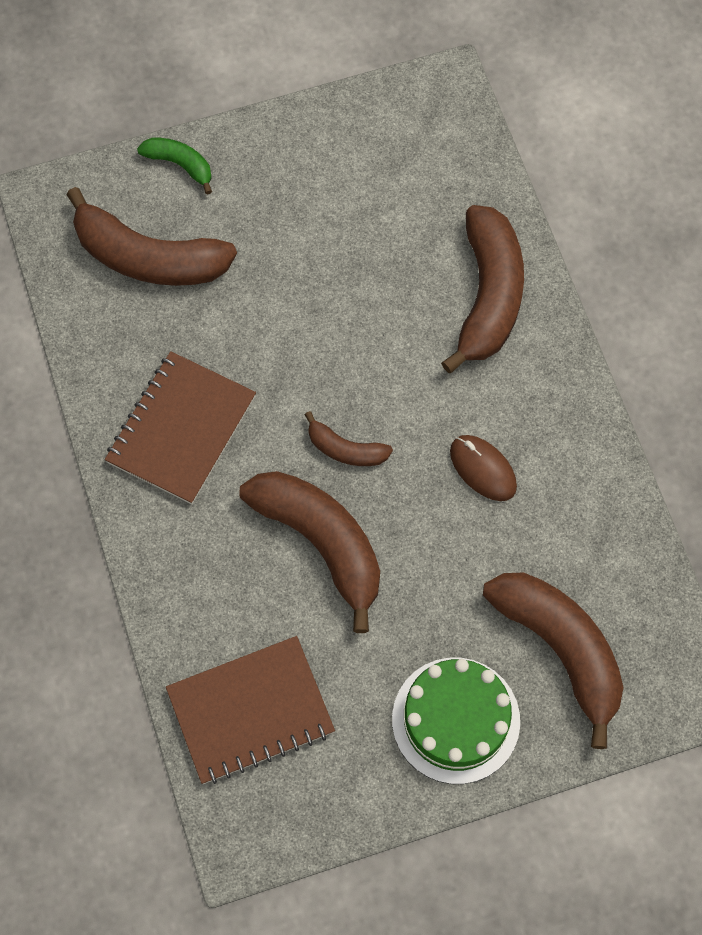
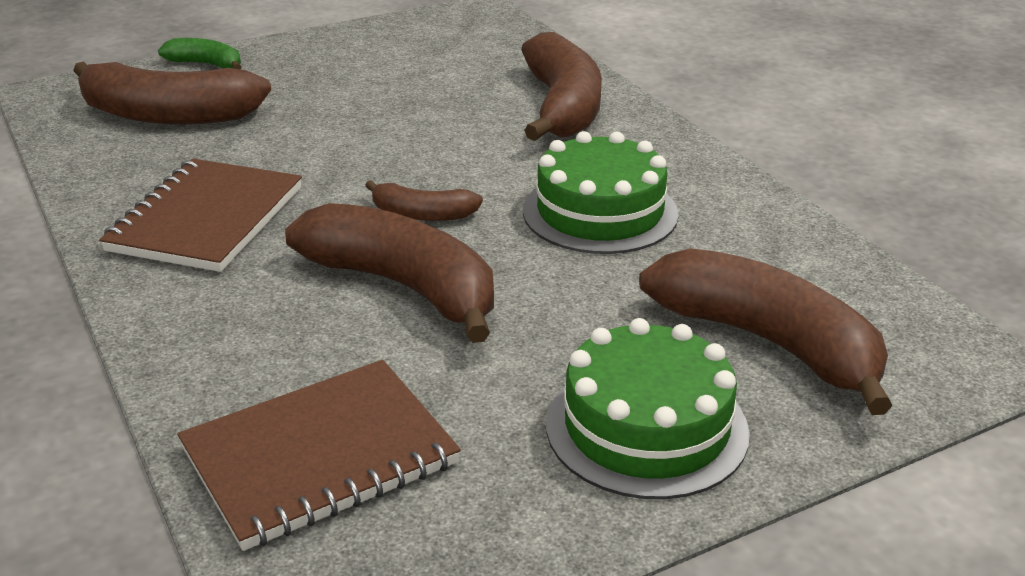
camera: 10 degrees left, 35 degrees down
(483, 469) = (600, 212): brown mouse -> green cake

